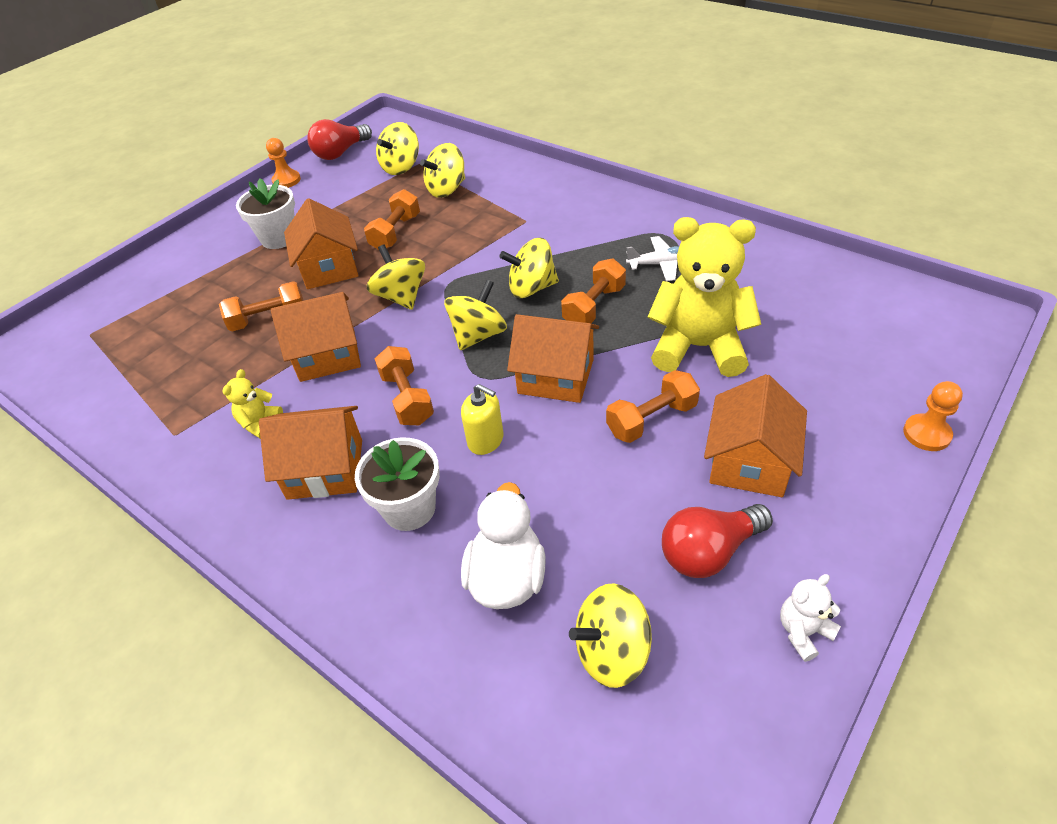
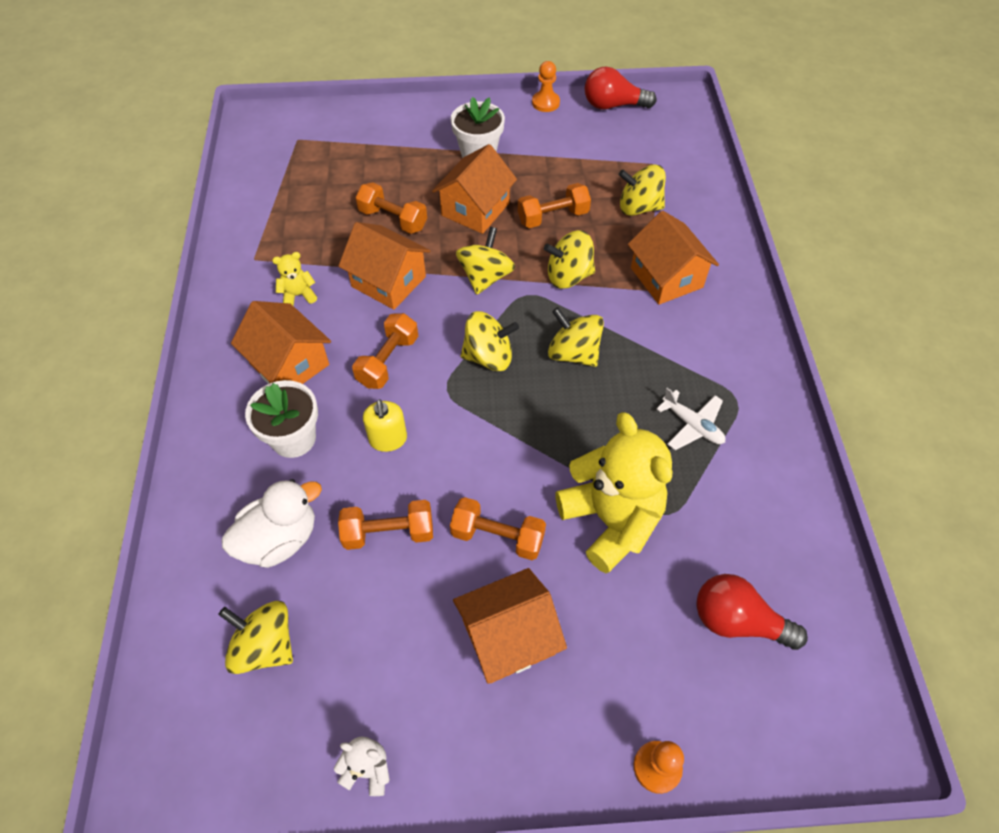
camera: 45 degrees right, 10 degrees up
(401, 167) = (636, 157): yellow spinning top -> yellow spinning top (568, 276)
(556, 376) = (489, 439): orange house -> orange house (666, 277)
(594, 306) = (592, 411): orange dumbbell -> orange dumbbell (388, 533)
(709, 551) = (395, 659): red light bulb -> red light bulb (737, 621)

